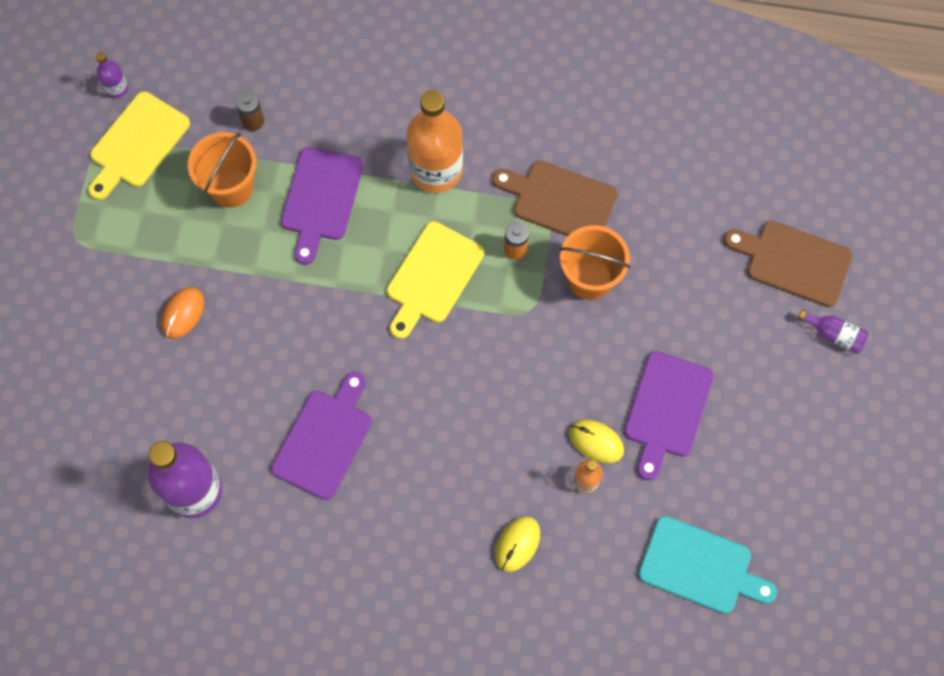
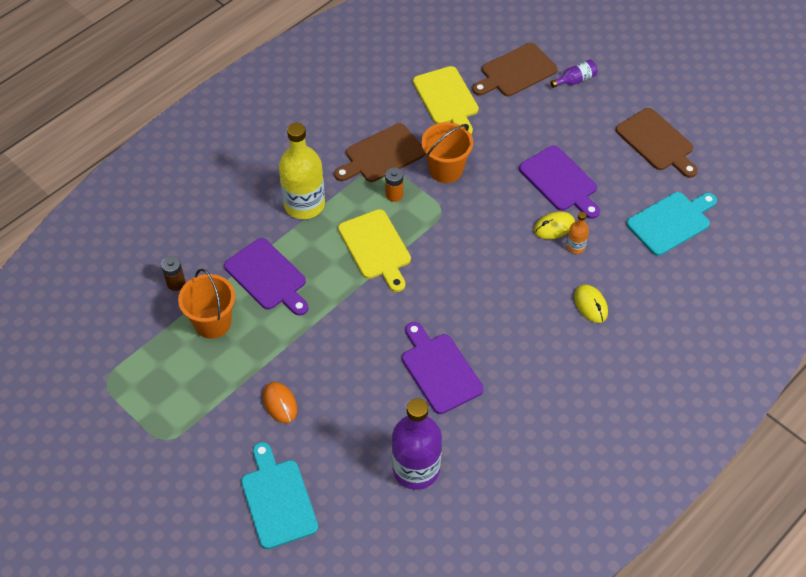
camera: 55 degrees left, 15 degrees down
(78, 384) = (278, 499): none -> turquoise cutting board
(117, 89) = (73, 350): purple bottle -> none
(137, 144) = (127, 361): yellow cutting board -> yellow cutting board (447, 99)
(436, 170) = (304, 204): orange bottle -> yellow bottle
(810, 483) = (656, 142): none -> brown cutting board

